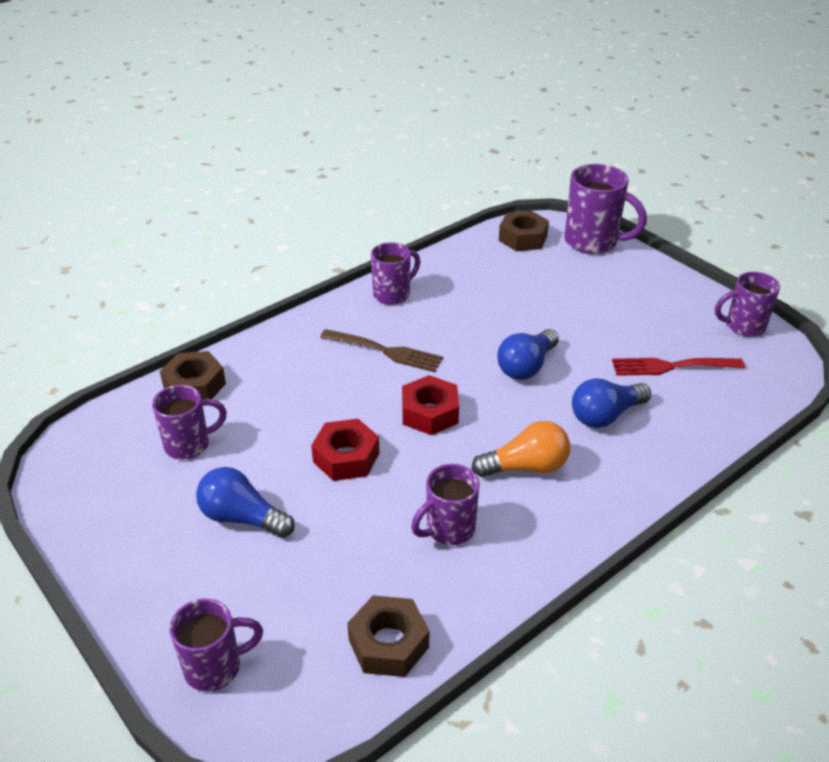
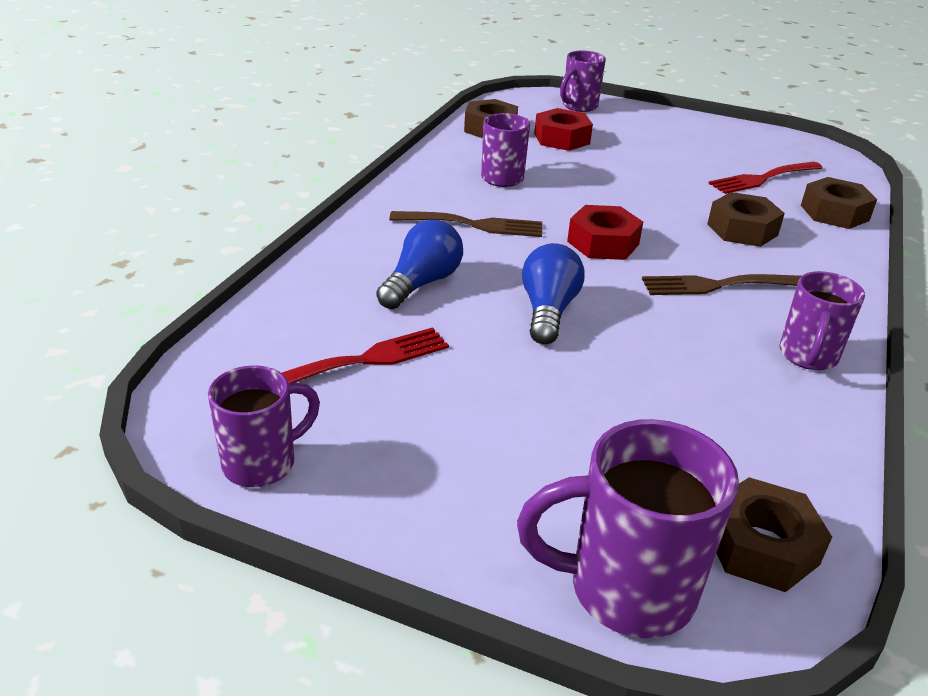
camera: 150 degrees right, 5 degrees down
(189, 445) = (762, 178): purple mug -> red fork
(242, 518) = (657, 154): blue light bulb -> none
(298, 392) = (742, 229): none -> brown nut
(346, 457) = (633, 197): red nut -> red nut (561, 138)
(526, 467) = (473, 225): orange light bulb -> brown fork

